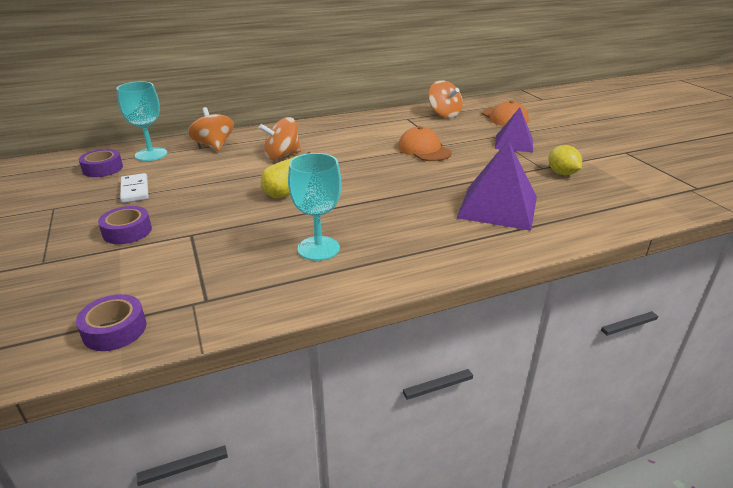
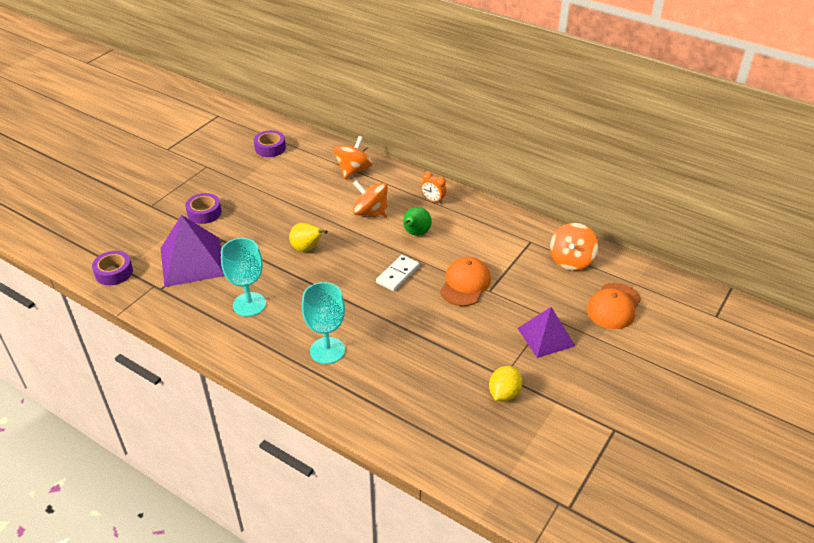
camera: 55 degrees right, 10 degrees up
(135, 190) = (254, 181): white domino -> white domino (397, 274)
(151, 154) = (310, 152): turquoise goblet -> turquoise goblet (327, 350)
(309, 131) = (433, 200): none -> orange clock
(338, 148) = (415, 233): none -> green pear
(498, 207) = (391, 372): purple pyramid -> purple pyramid (192, 261)

